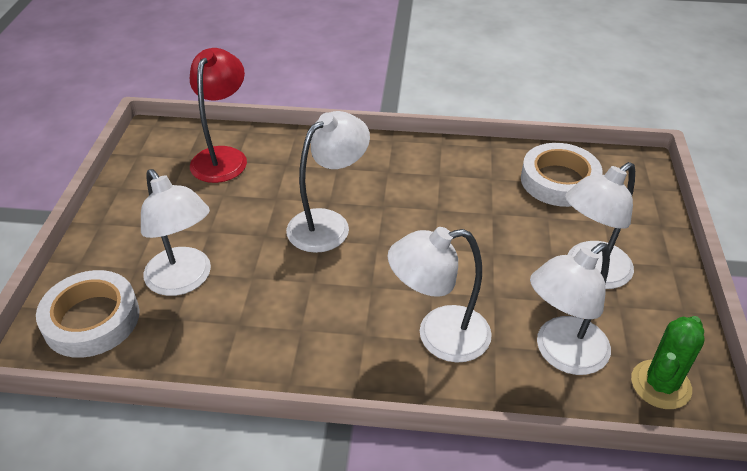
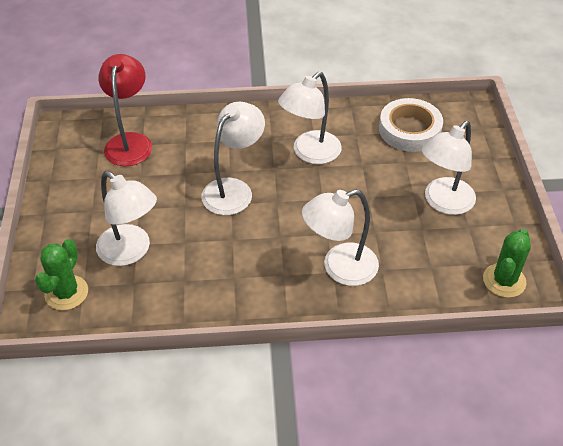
camera: 10 degrees left, 5 degrees up
(92, 319) = (66, 293): white tape -> green cactus
(561, 354) = (431, 268): white lamp -> white lamp (310, 153)

